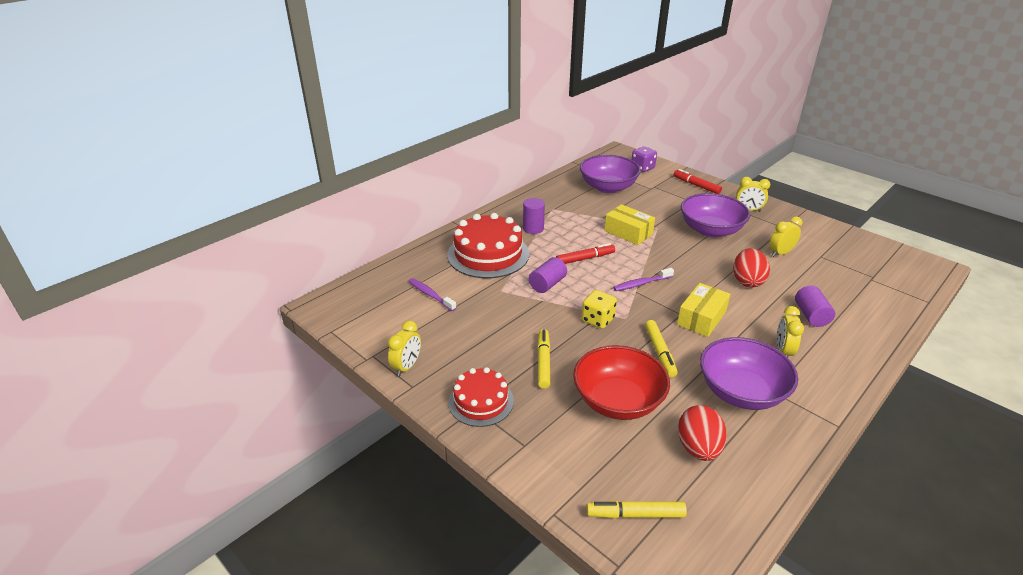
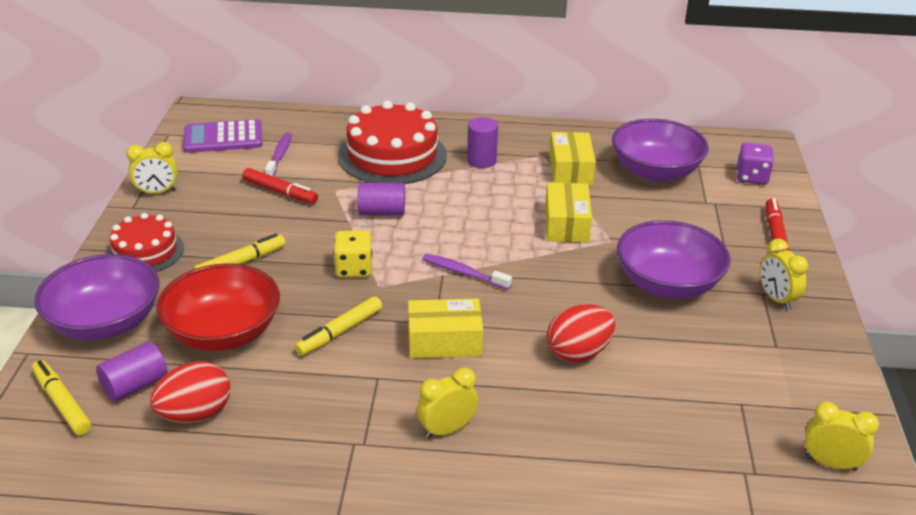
camera: 50 degrees right, 0 degrees up
(373, 308) = (223, 137): none -> purple calculator
(577, 208) = (570, 170): none -> yellow box
(585, 258) = (465, 216): red marker -> red marker (280, 192)
(741, 392) = (326, 417): purple bowl -> purple bowl (105, 323)
(780, 253) = (693, 362): yellow clock -> yellow clock (830, 463)
(811, 315) = (563, 433): purple cylinder -> purple cylinder (135, 385)

